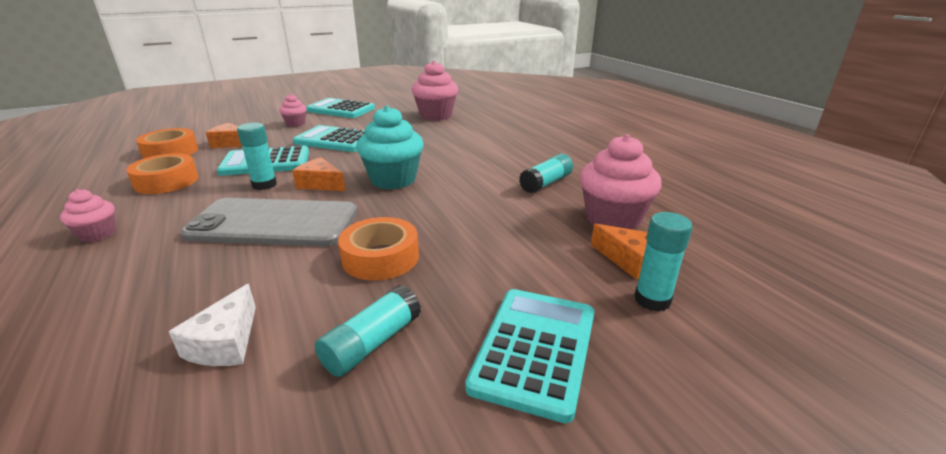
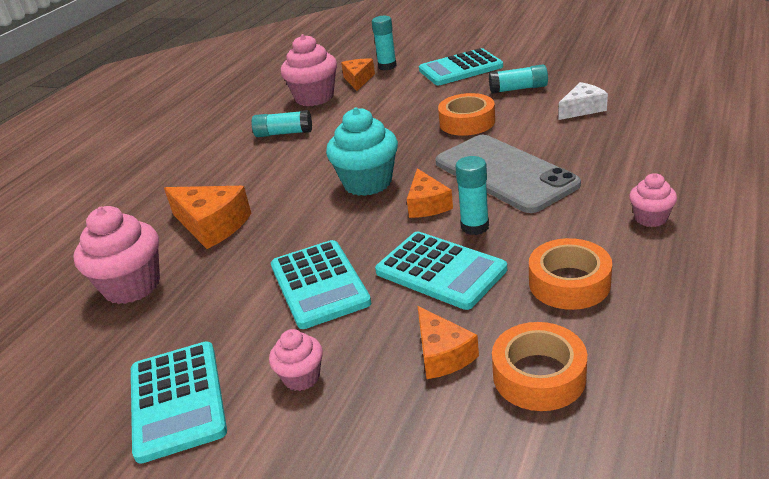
camera: 125 degrees left, 5 degrees up
(452, 136) = (212, 225): none -> orange cheese

